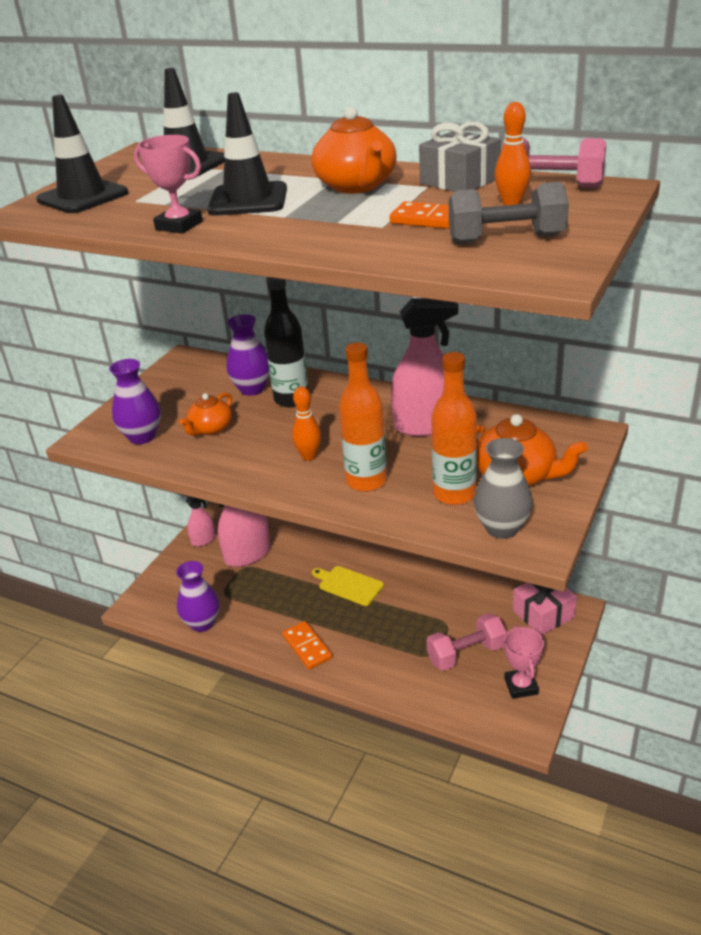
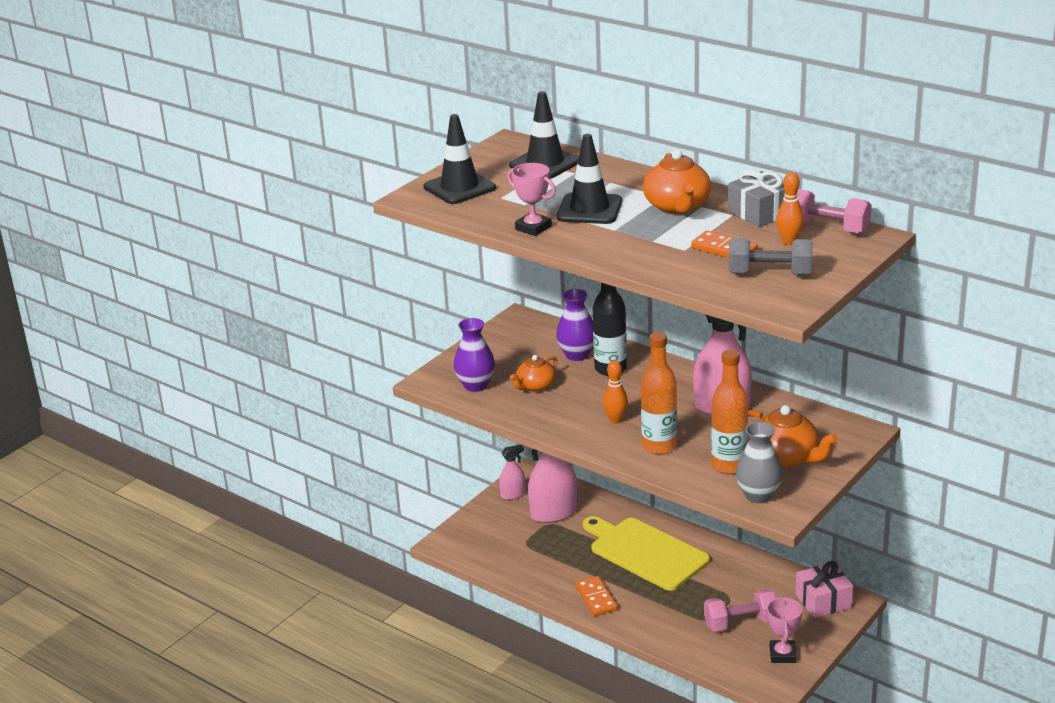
camera: 10 degrees right, 5 degrees down
(202, 623) = (503, 566): purple vase -> none
(348, 585) = (645, 552): yellow cutting board -> yellow cutting board, size x1.92

